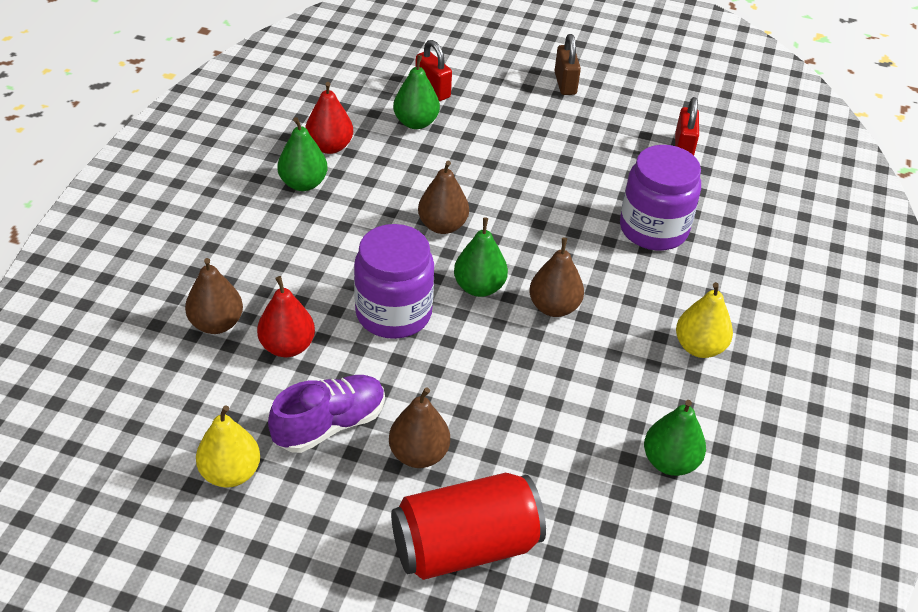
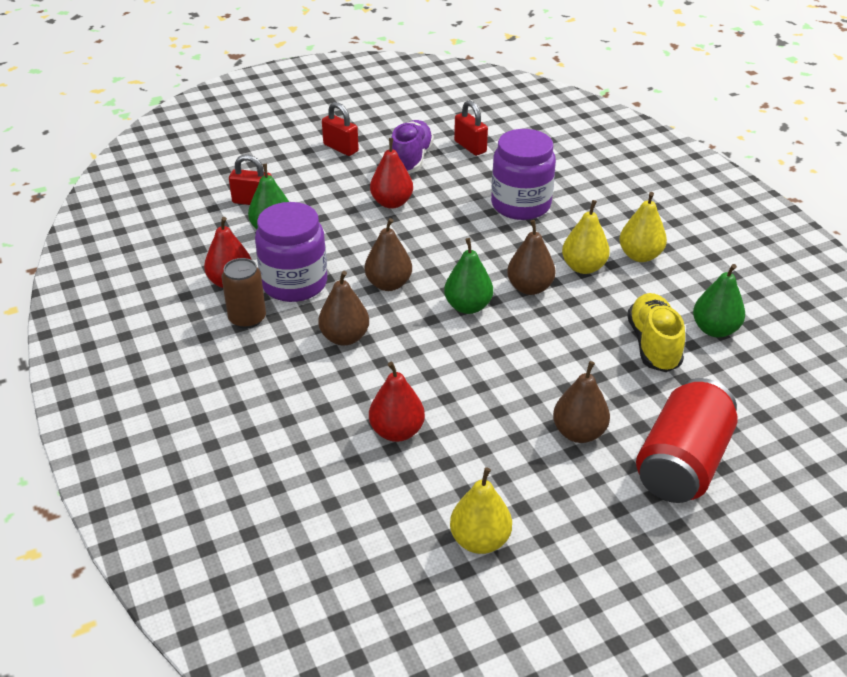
camera: 40 degrees left, 5 degrees down
(216, 323) = (323, 454): brown pear -> brown pear (344, 337)
(303, 183) = (247, 318): green pear -> brown can
(329, 425) = (499, 458): purple shoe -> purple shoe (411, 159)
(393, 313) = (437, 360): purple jar -> purple jar (294, 283)
(541, 158) = (392, 203): none -> red pear
(565, 83) = (340, 148): brown padlock -> red padlock
(591, 432) = (653, 345): none -> yellow shoe
(629, 322) = (583, 267): none -> yellow pear

